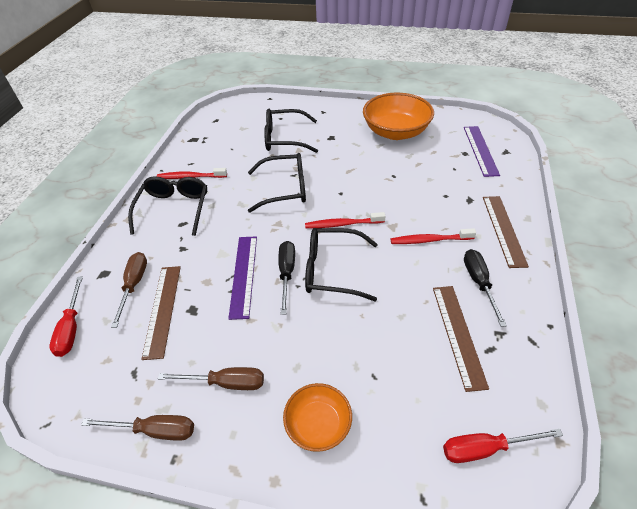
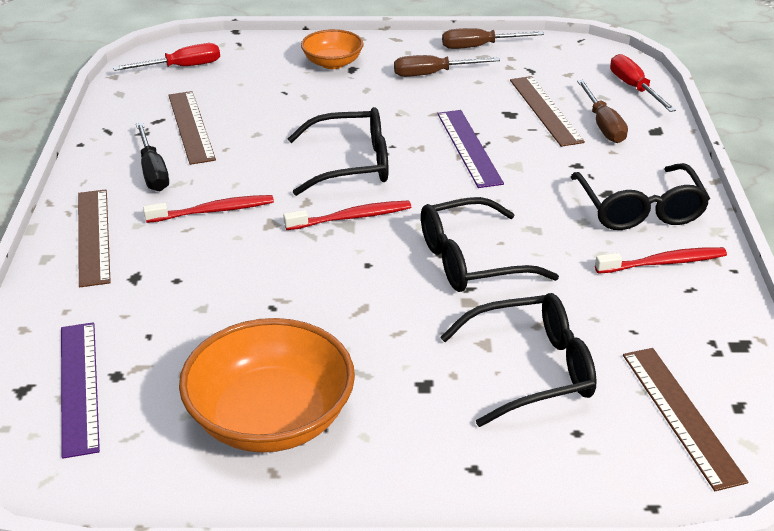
camera: 165 degrees right, 10 degrees down
(239, 119) = (681, 415): none -> brown ruler
(287, 273) = (412, 155): black screwdriver -> none

